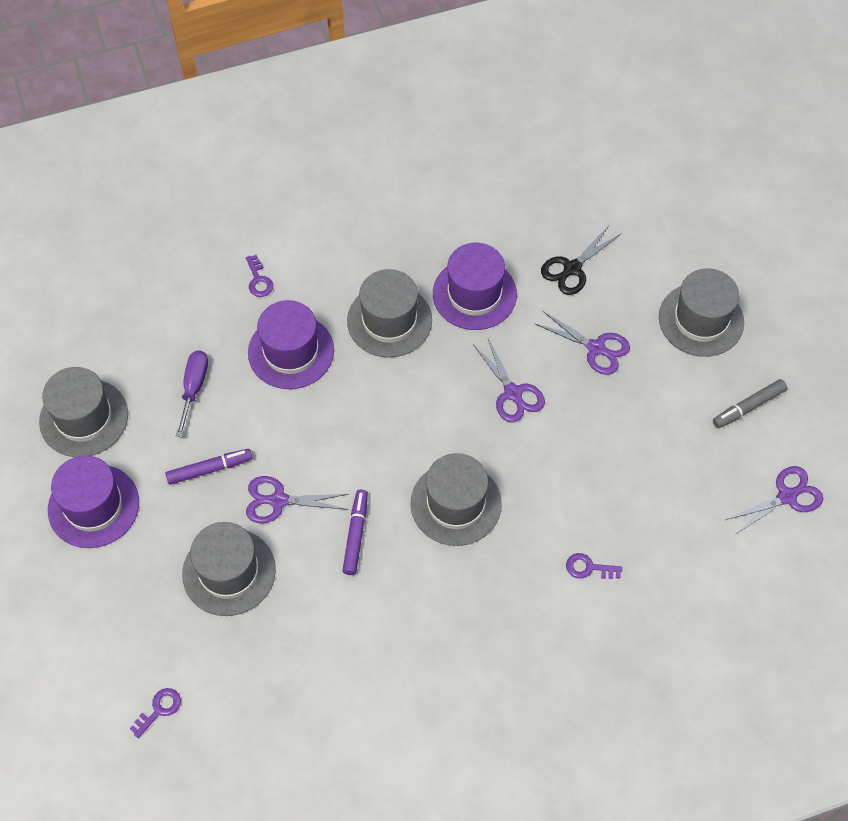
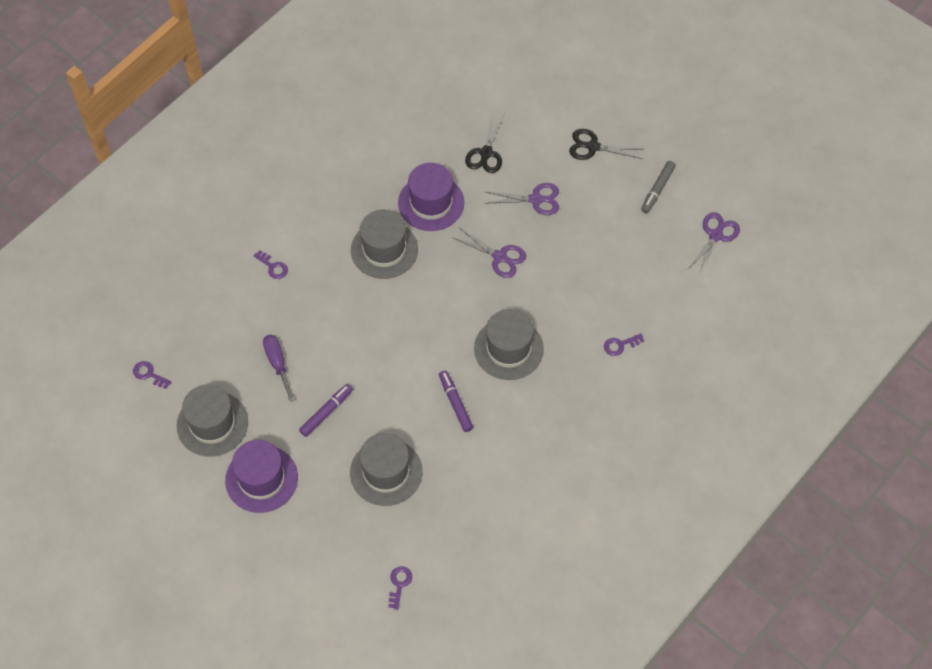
camera: 30 degrees left, 0 degrees up
(56, 330) = (149, 374): none -> purple key
(278, 501) = (388, 408): purple scissors -> none
(291, 351) = (329, 304): purple hat -> none
(701, 320) = (592, 147): grey hat -> black scissors

